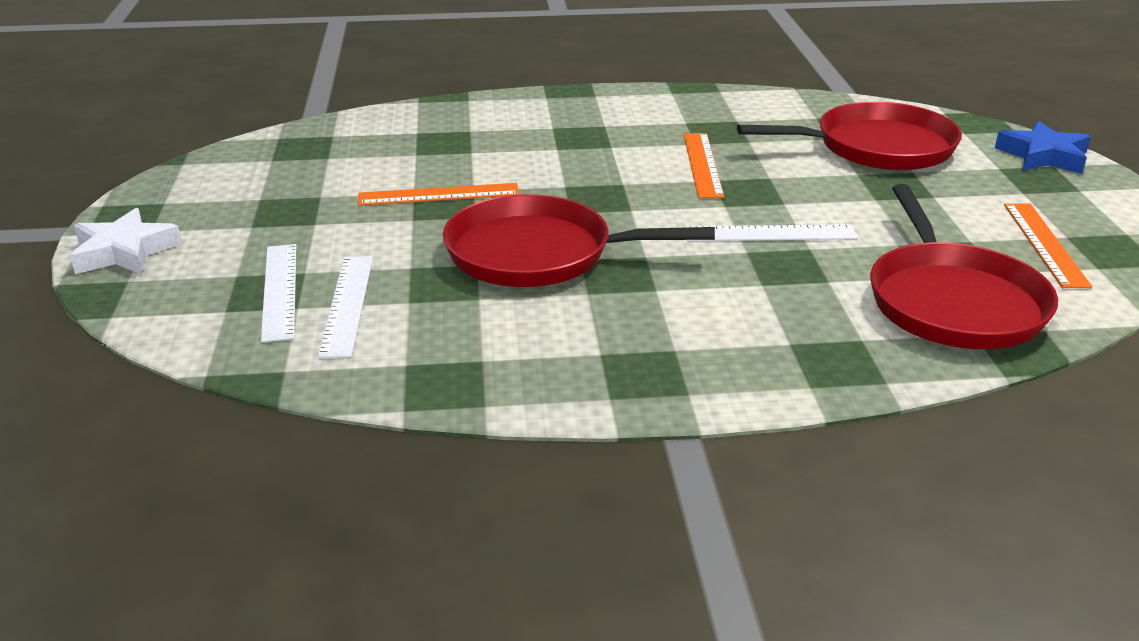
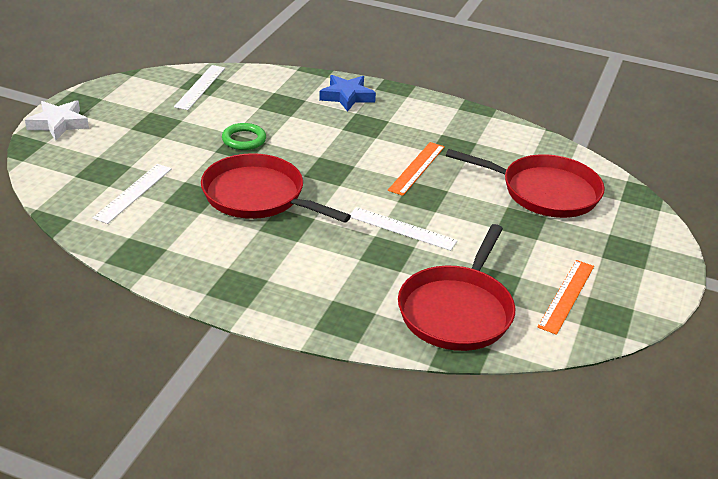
camera: 25 degrees right, 5 degrees up
(280, 290) = (109, 173): white ruler -> white ruler (200, 87)
(439, 195) = (244, 140): orange ruler -> green ring
(1043, 156) = (653, 235): blue star -> blue star (347, 96)

